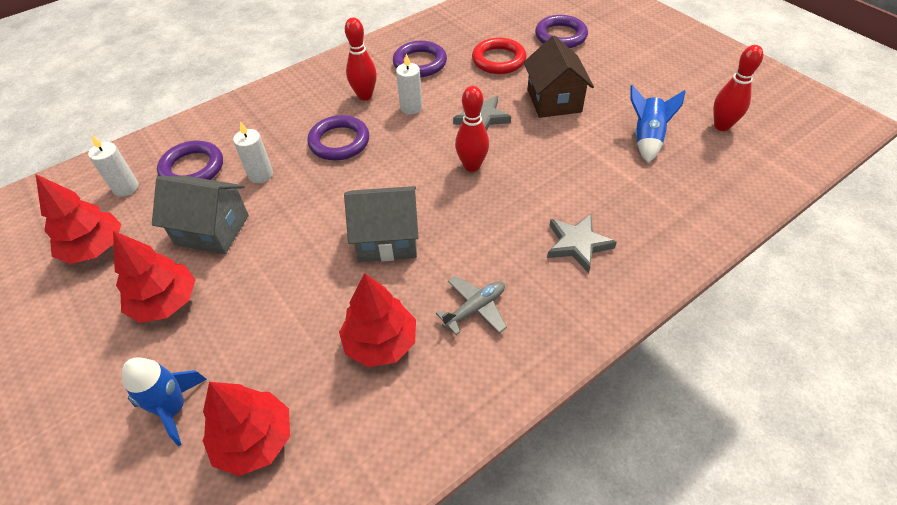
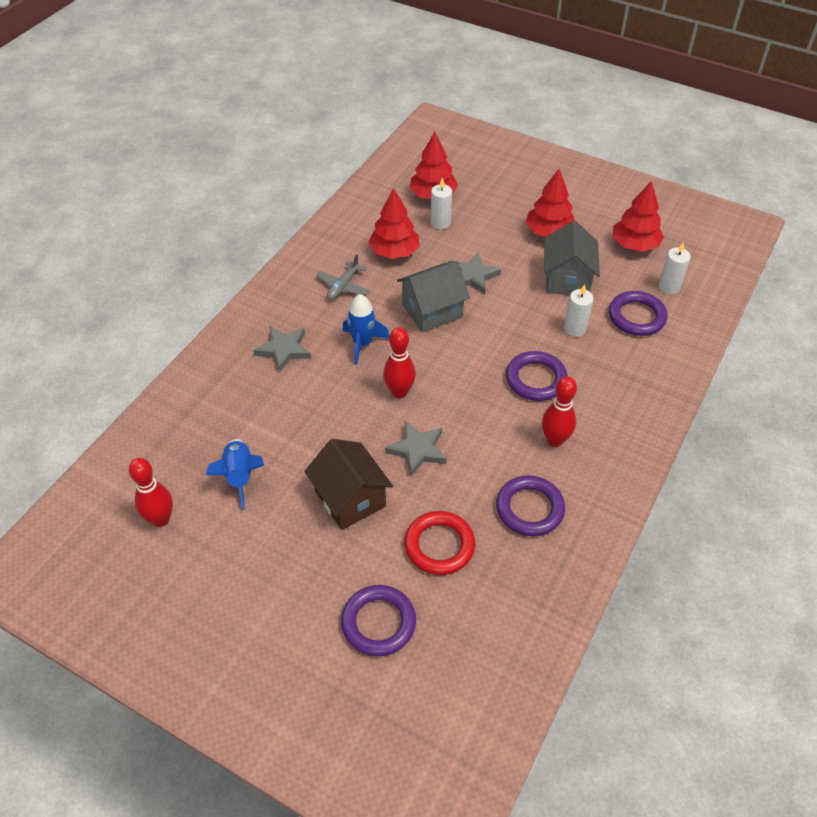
camera: 155 degrees right, 0 degrees up
(174, 408) = (488, 193): blue rocket -> blue rocket (362, 344)
(212, 230) = (567, 279): grey house -> grey house turned 75 degrees counterclockwise
(310, 269) = (472, 276): none -> grey star
(411, 107) = (496, 440): white candle -> white candle (440, 223)

